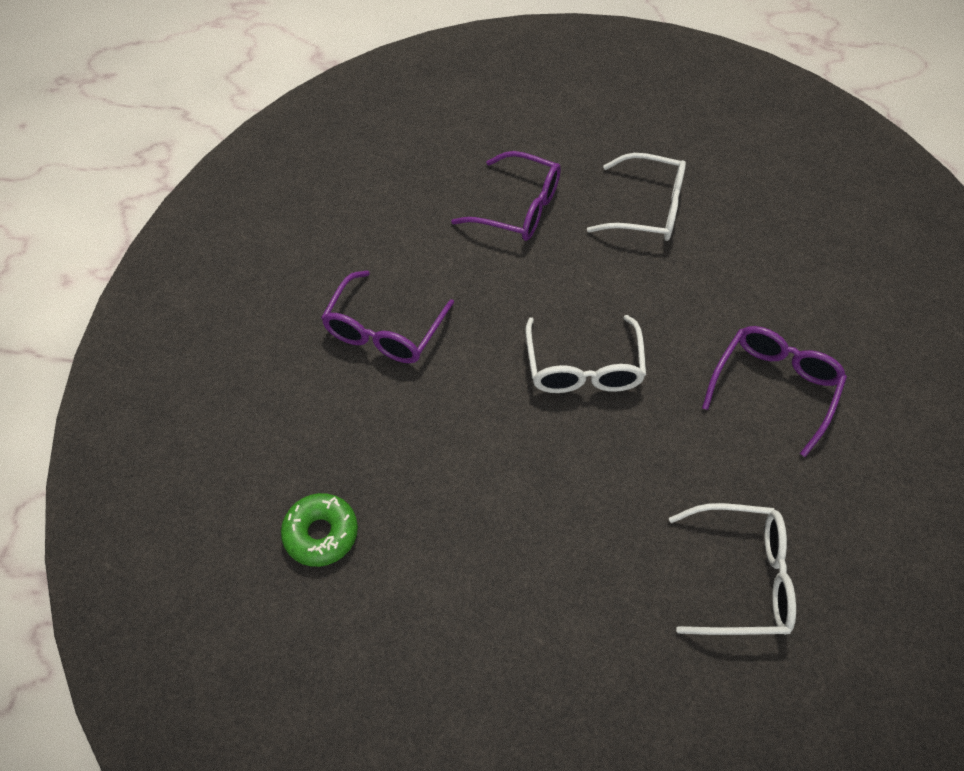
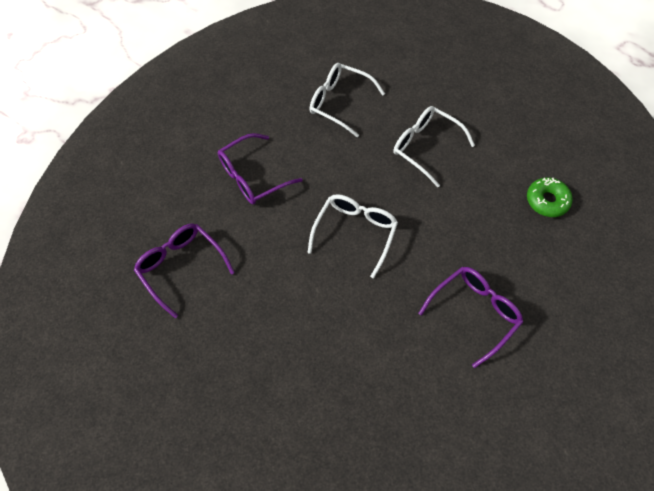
camera: 155 degrees left, 5 degrees up
(519, 208) = (331, 379): purple glasses -> purple glasses (181, 267)
(648, 209) = (236, 333): white glasses -> white glasses (425, 147)

